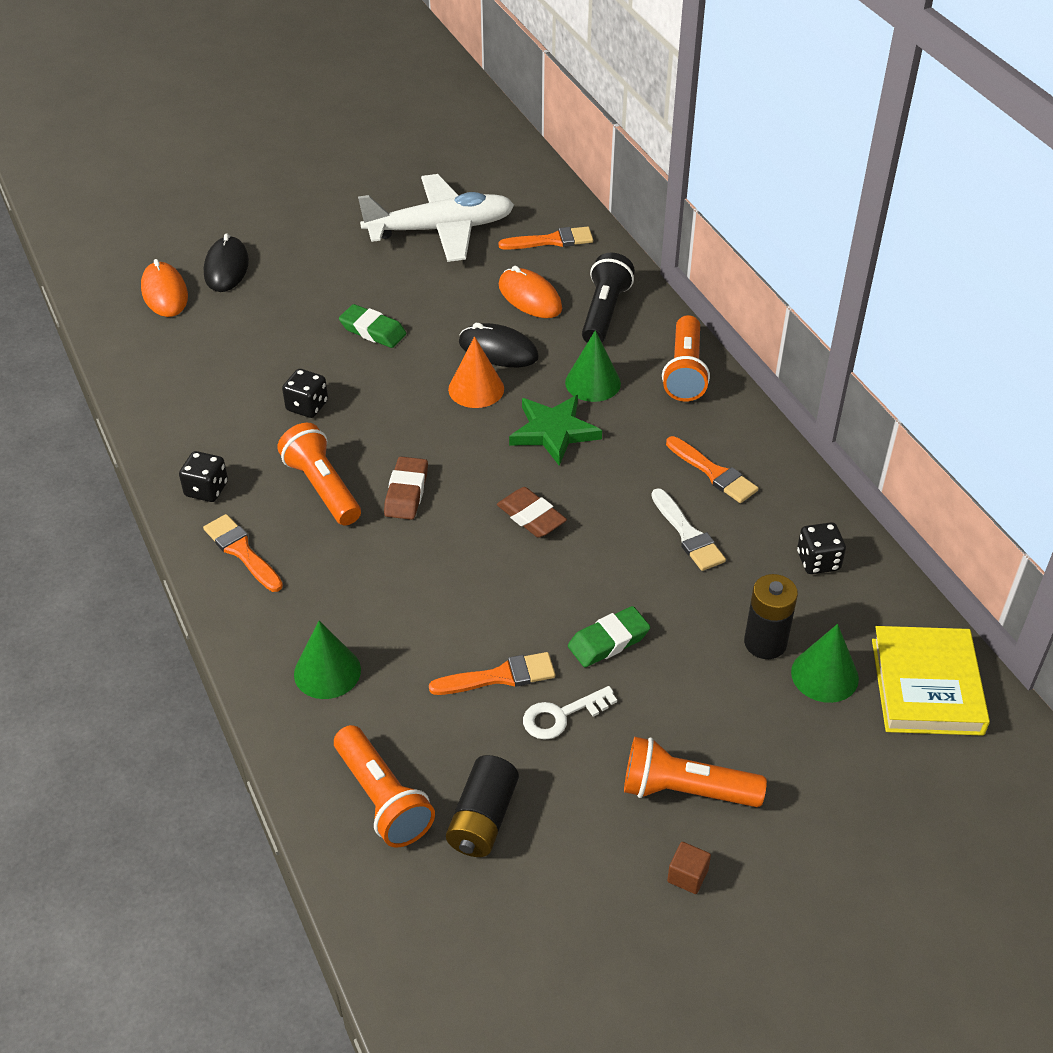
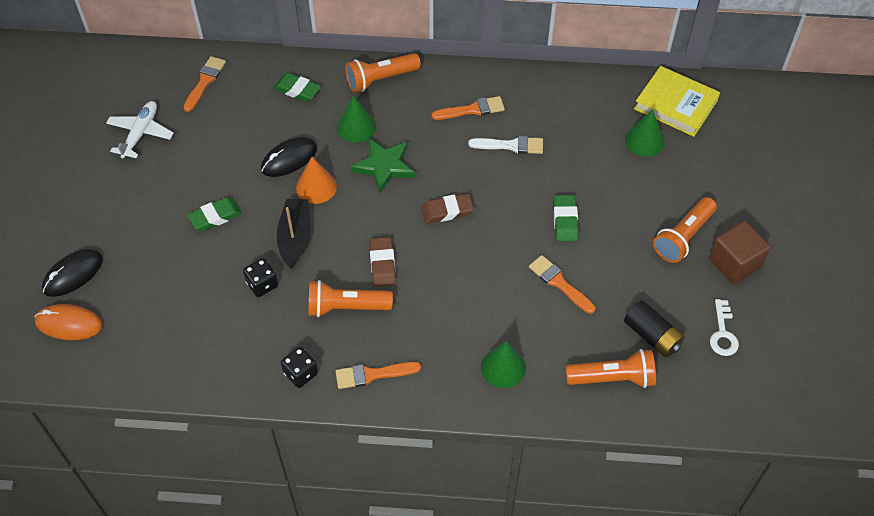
camera: 60 degrees left, 10 degrees up
(226, 268) = (73, 274): black mouse -> black mouse turned 75 degrees counterclockwise
(391, 403) = (295, 237): none -> black boat
(406, 492) = (382, 264): brown eraser -> brown eraser turned 45 degrees clockwise
(441, 229) = (141, 133): white plane -> white plane, size x0.61
(500, 676) = (559, 283): orange brush -> orange brush turned 60 degrees counterclockwise
(530, 297) = (251, 119): orange mouse -> none
(561, 716) = (604, 267): white key -> white key (723, 333)
(604, 312) = (297, 90): black flashlight -> green eraser
(685, 372) = (380, 79): orange flashlight -> orange flashlight turned 120 degrees clockwise
(687, 876) = (734, 263): brown cube -> brown cube, size x2.10
(765, 643) = (608, 153): black battery -> none
(818, 561) = (567, 101): black dice -> none

